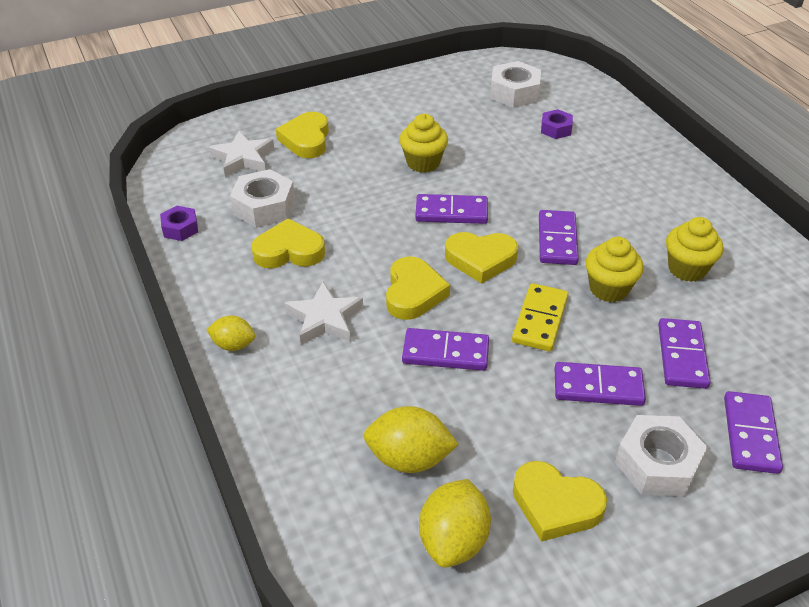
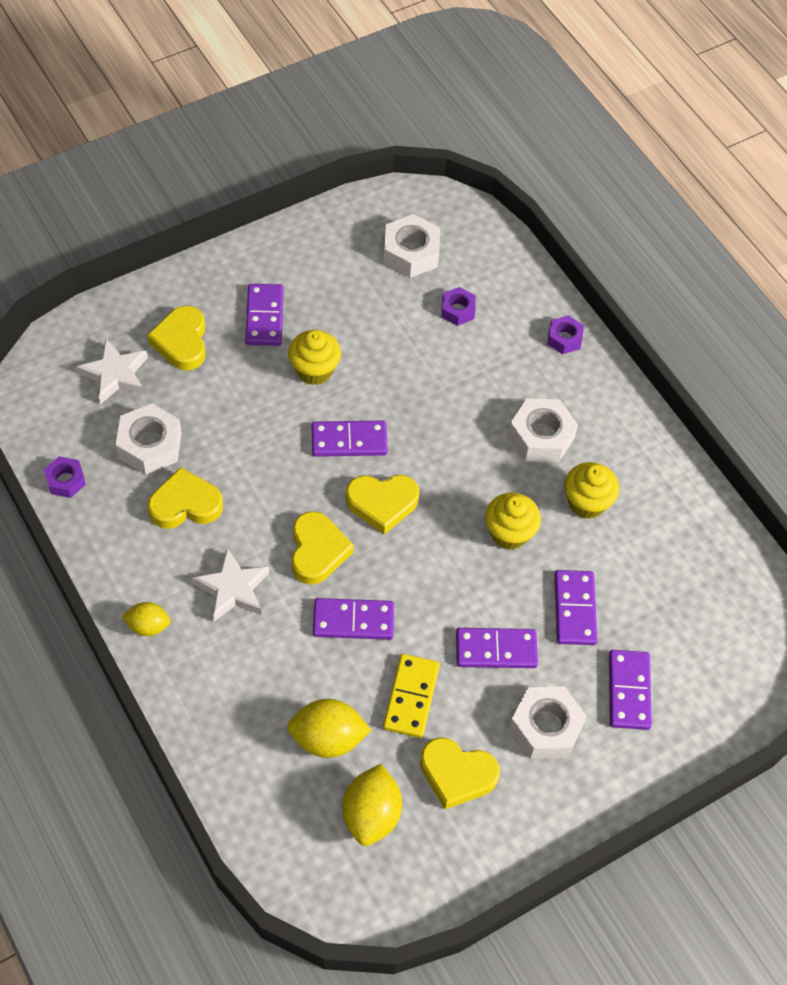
camera: 10 degrees left, 15 degrees up
(540, 320) = (442, 576): yellow domino -> yellow domino (411, 697)
(557, 240) = (459, 473): purple domino -> purple domino (265, 317)
(637, 217) = (541, 437): none -> white nut
(655, 151) = (564, 338): none -> purple nut

